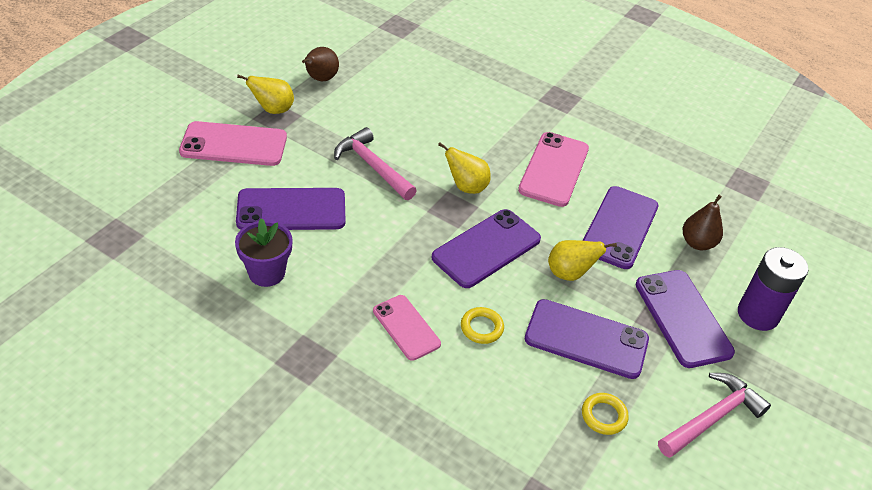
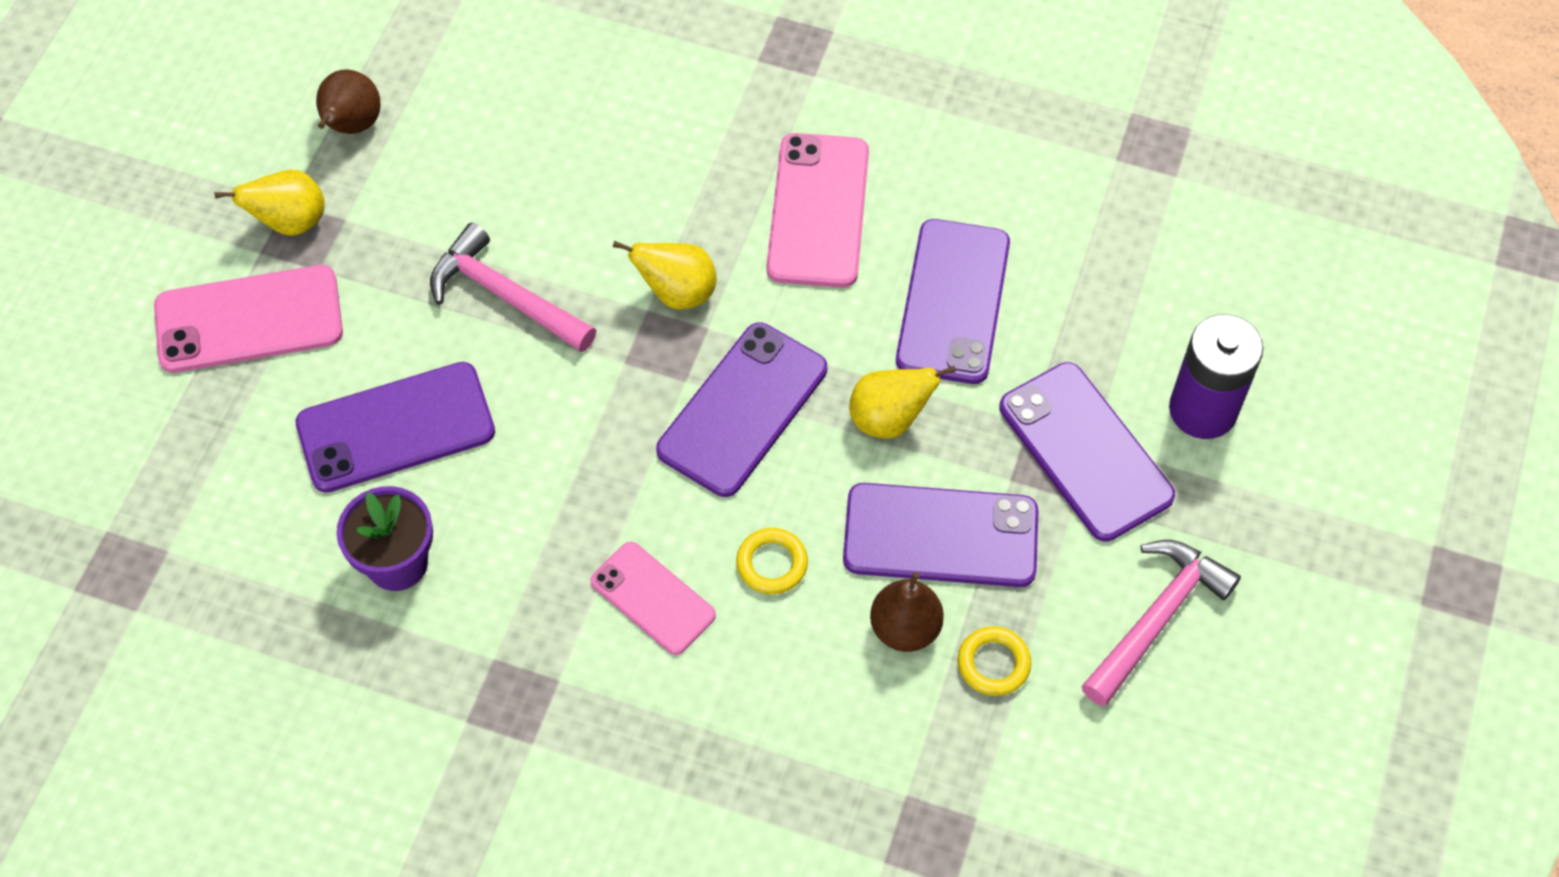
camera: 10 degrees left, 15 degrees up
(697, 243) = (1087, 296): brown pear -> brown pear (905, 628)

